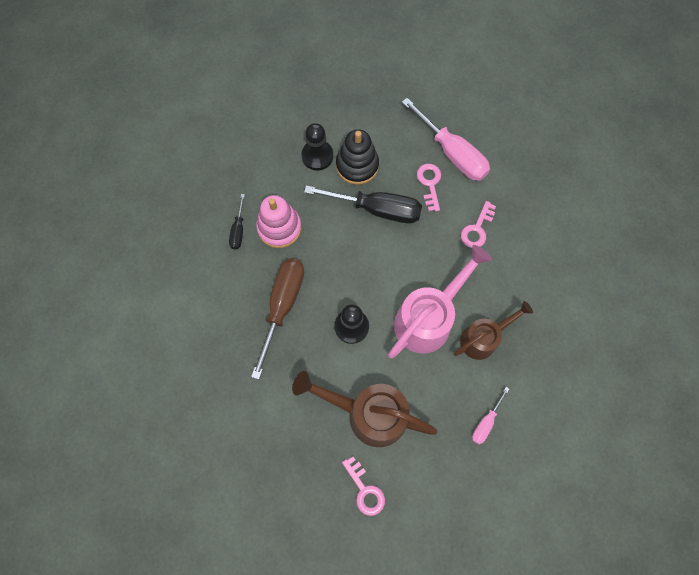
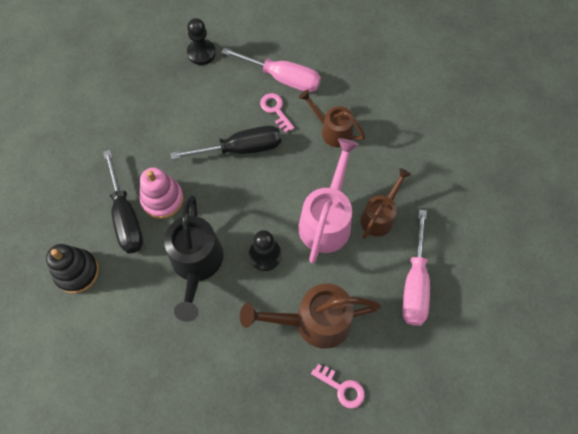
camera: 25 degrees left, 5 degrees down
(238, 230) = (126, 216): black screwdriver -> black screwdriver, size x2.02
(282, 306) = (196, 264): brown screwdriver -> black watering can
(317, 156) = (168, 125): black pawn -> black pawn (201, 53)
(357, 165) = (207, 120): black stacking toy -> black stacking toy (77, 272)
(477, 229) = (332, 130): pink key -> brown watering can
(486, 422) = (415, 283): pink screwdriver -> pink screwdriver, size x2.02

